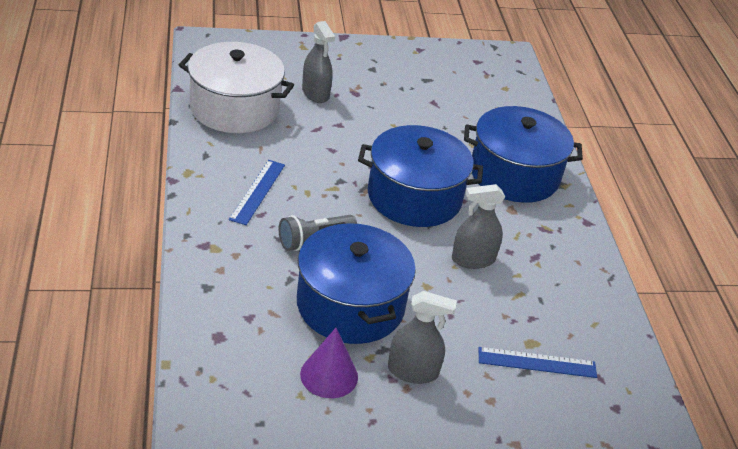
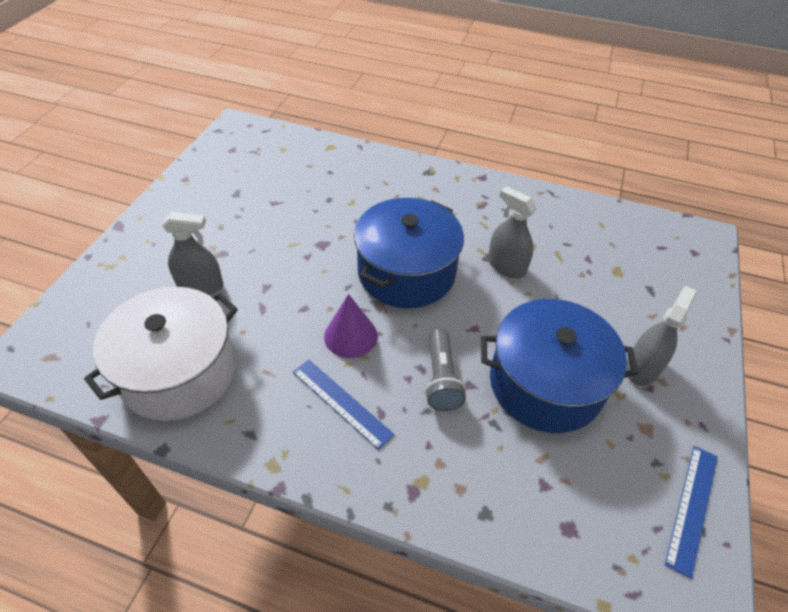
camera: 60 degrees left, 10 degrees up
(329, 375) = (640, 439): purple cone -> purple cone (350, 336)
(473, 259) = (506, 266): grey spray bottle -> grey spray bottle turned 120 degrees clockwise
(514, 174) = (405, 193): blue pot -> none
(537, 362) = (641, 277): blue ruler -> blue ruler (692, 507)

